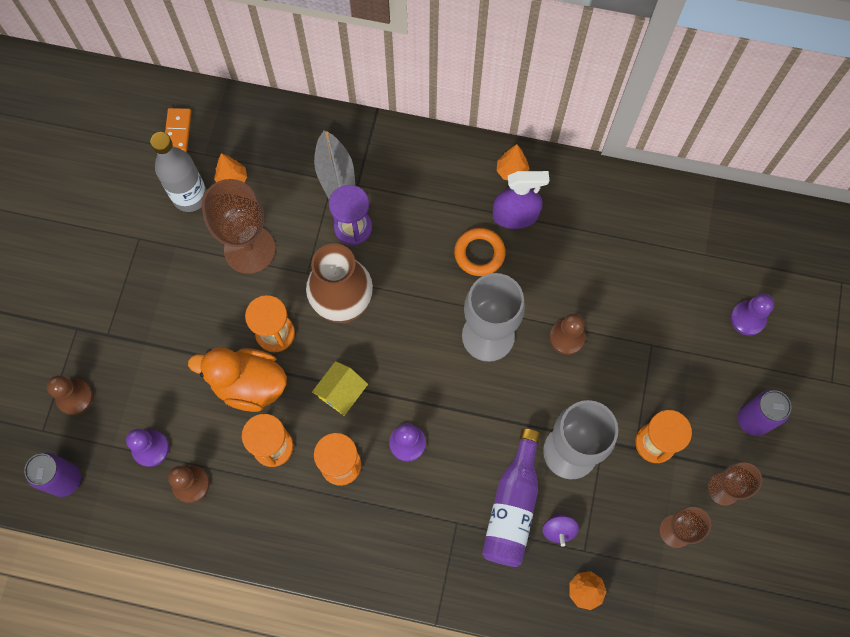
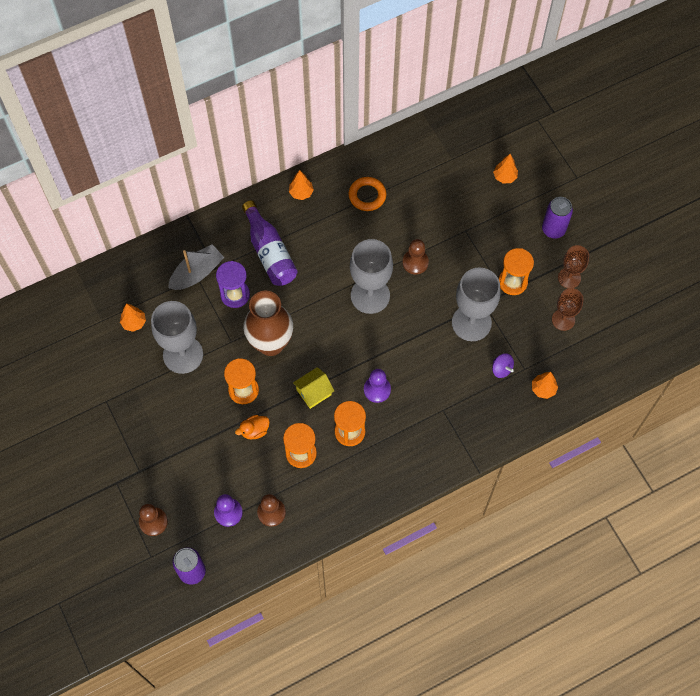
camera: 40 degrees left, 5 degrees down
(178, 131) = (71, 320): orange domino -> none
(190, 197) = (116, 352): grey bottle -> none
(249, 249) = (183, 354): brown goblet -> grey goblet
(249, 385) = (254, 431): orange duck -> orange duck, size x0.50
(336, 176) = (197, 273): grey boat -> grey boat turned 75 degrees counterclockwise
(341, 393) = (314, 392): yellow house -> yellow house turned 60 degrees clockwise
(479, 253) = (324, 253): orange ring -> orange ring (367, 196)
(512, 506) = (466, 376): purple bottle -> purple bottle (270, 252)
(515, 215) = (325, 216): purple spray bottle -> none
(747, 318) = (504, 177): purple pawn -> orange tree

